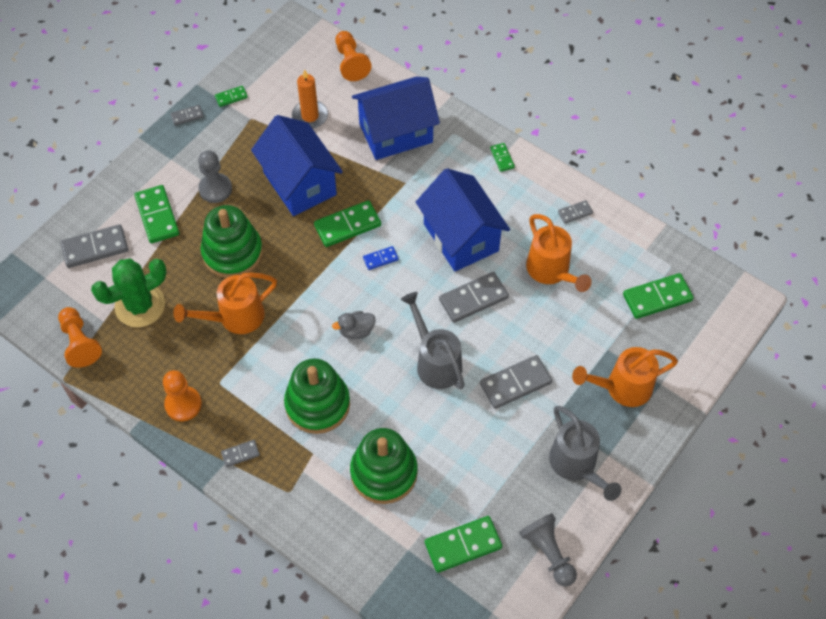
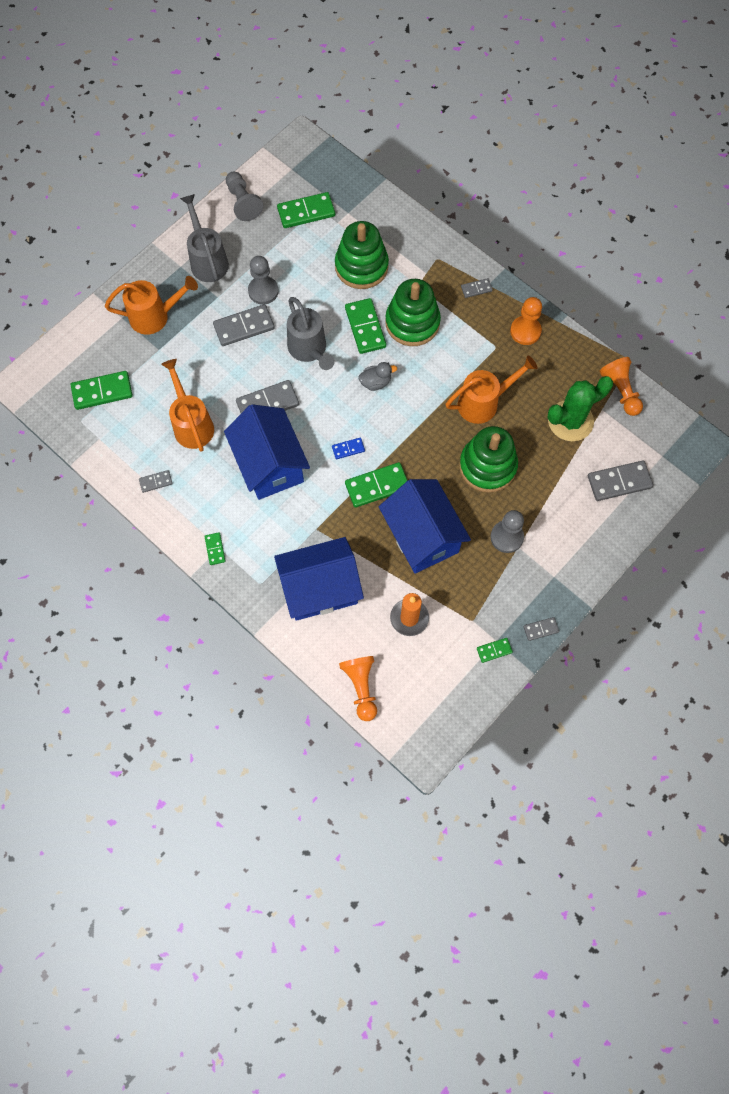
camera: 175 degrees left, 10 degrees up
(157, 216) = (562, 511): green domino -> green domino (365, 327)
(500, 430) = (263, 291): none -> grey pawn

